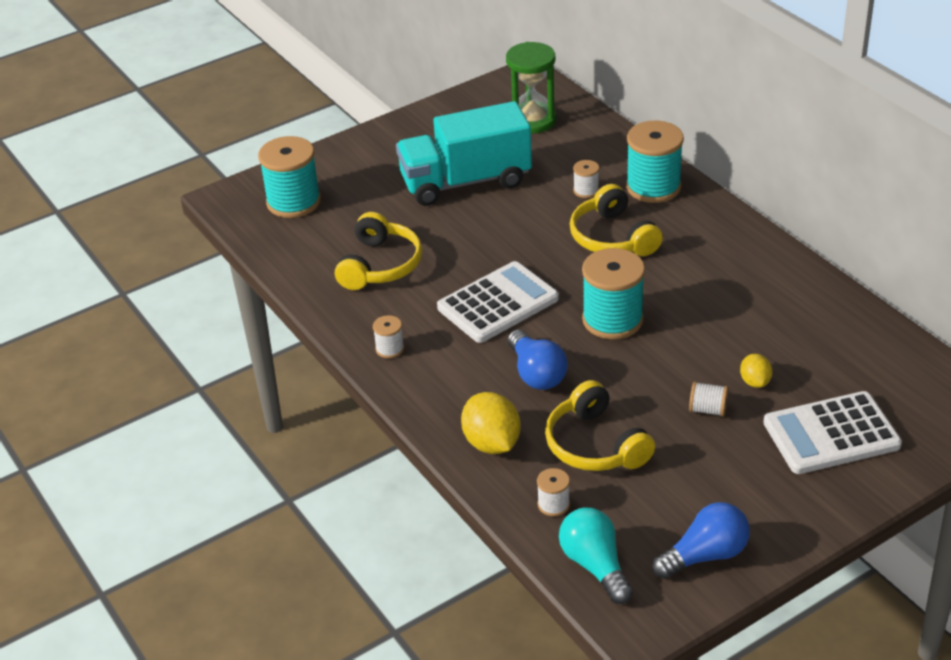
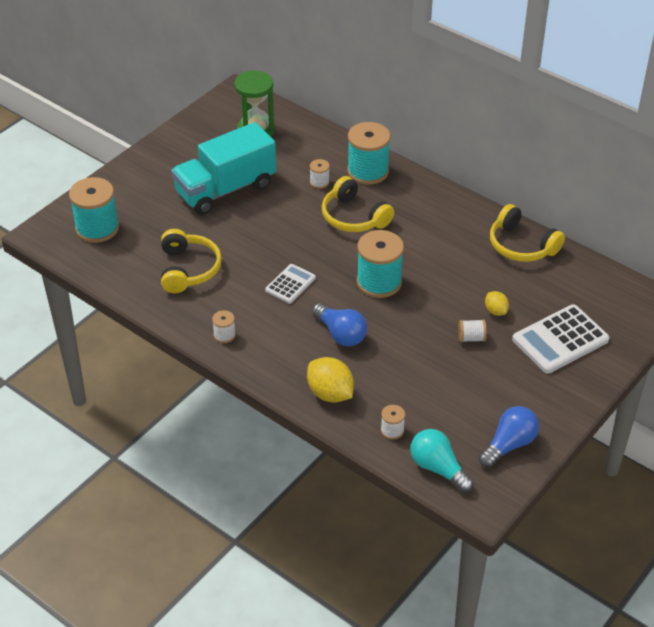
camera: 20 degrees left, 5 degrees up
(497, 303) = (290, 284): white calculator -> white calculator, size x0.58
(595, 445) = (404, 380): yellow headphones -> yellow headphones (521, 245)

